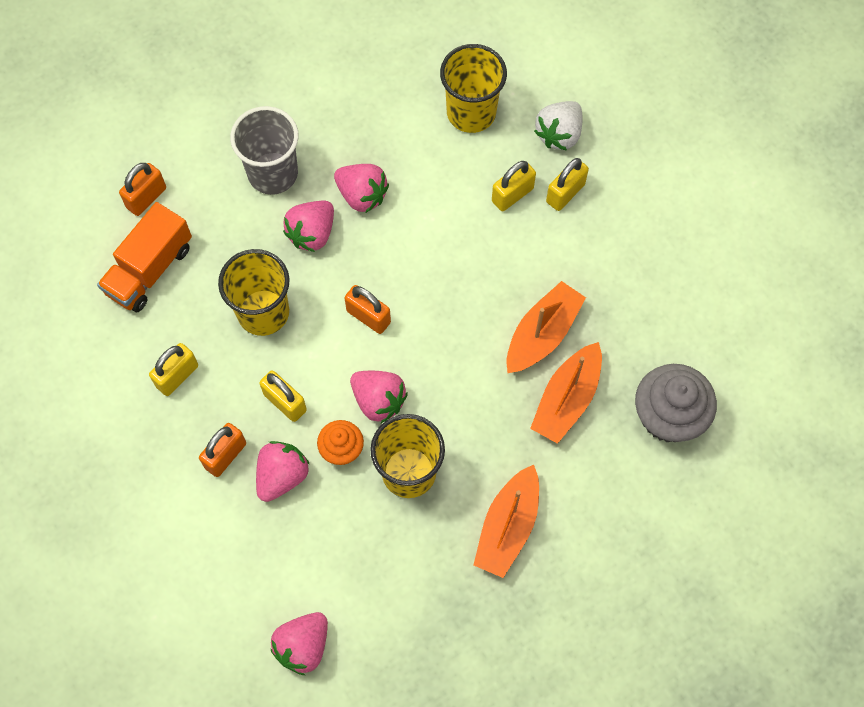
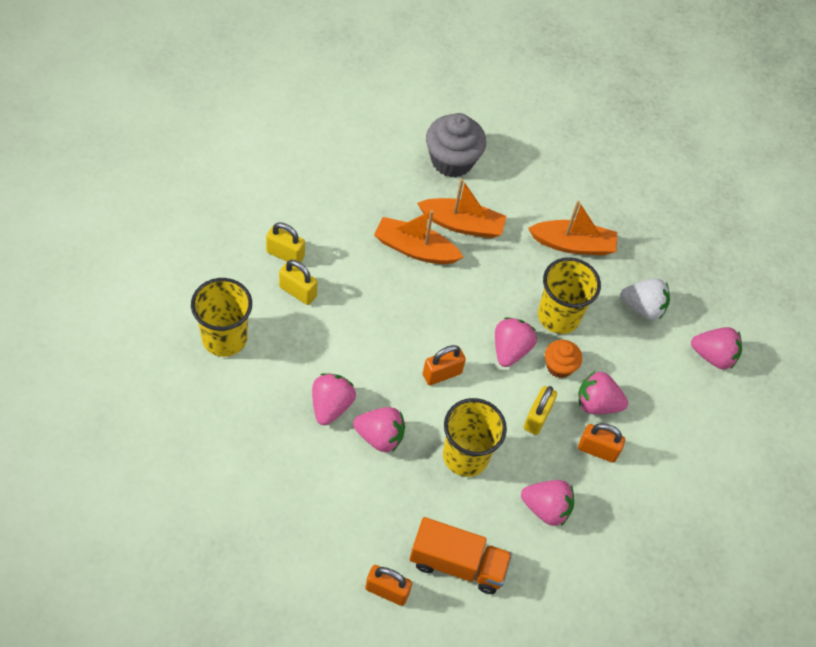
camera: 115 degrees left, 10 degrees down
(177, 376) = (546, 508): yellow padlock -> pink strawberry
(273, 173) = (330, 485): grey cup -> none
(368, 316) = (442, 374): orange padlock -> orange padlock turned 45 degrees clockwise
(559, 134) = (229, 268): white strawberry -> white strawberry (643, 307)

